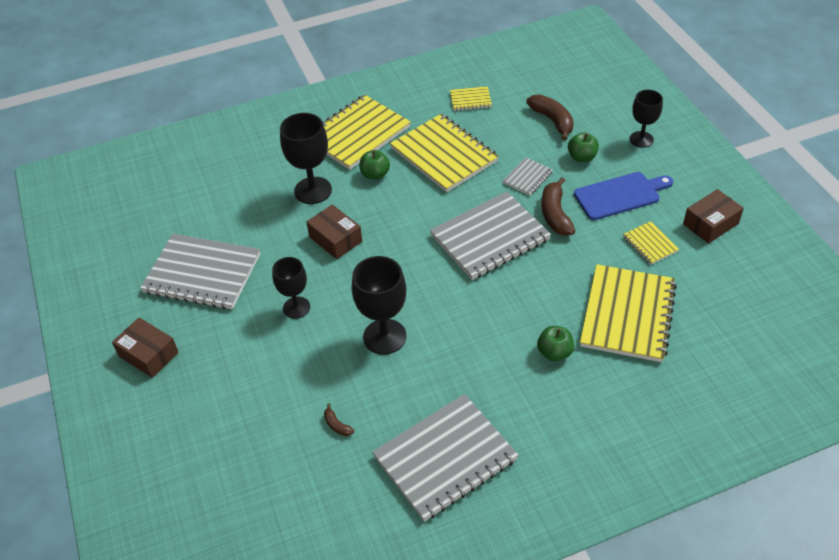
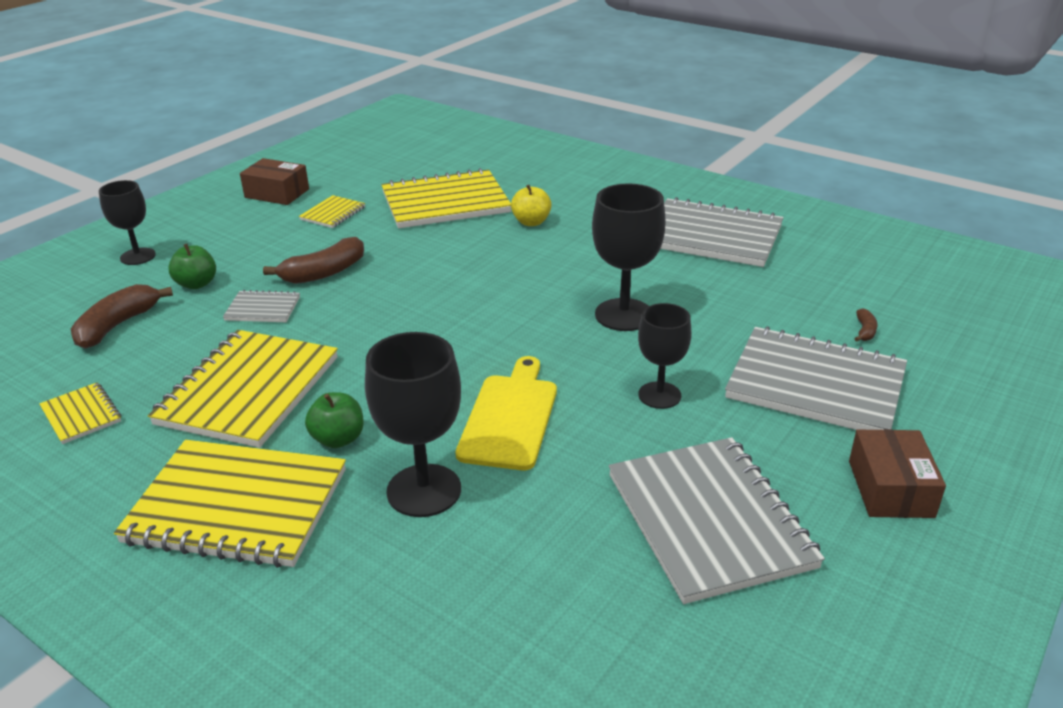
camera: 125 degrees left, 15 degrees down
(335, 239) = (510, 417): brown box -> yellow cutting board
(337, 425) = (763, 300): brown banana -> brown banana (865, 331)
(490, 238) = (400, 301): grey notebook -> grey notebook (815, 384)
(554, 352) = (531, 222): green apple -> yellow apple
(620, 195) = (260, 245): blue cutting board -> none

